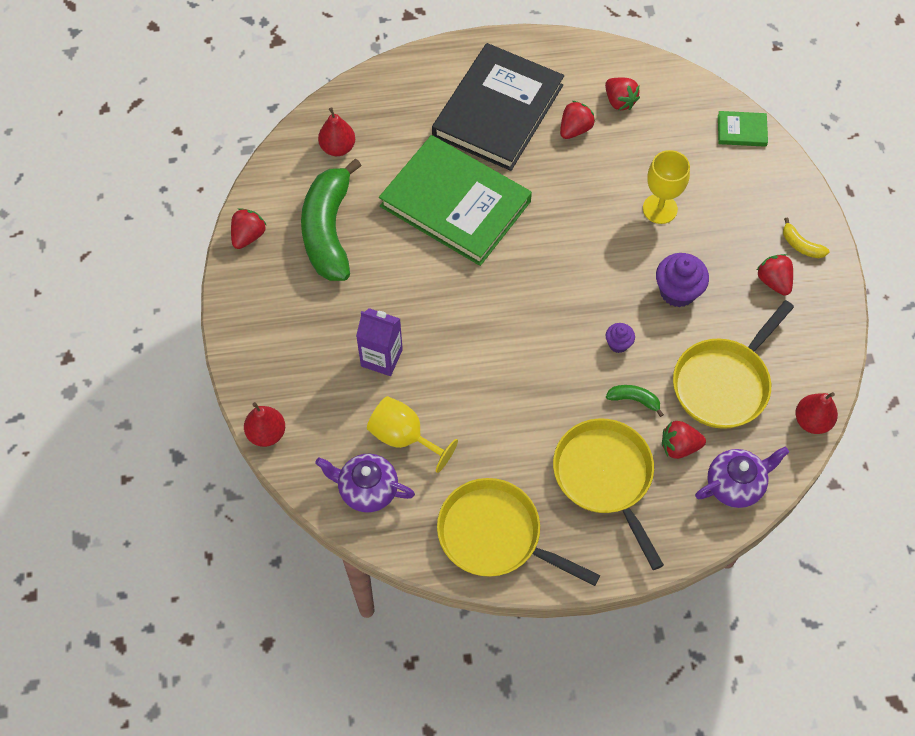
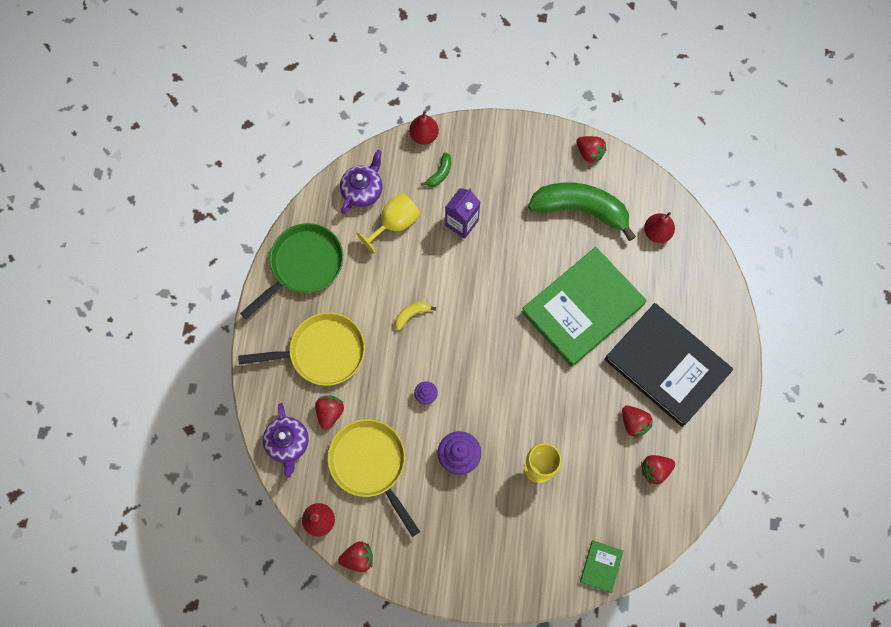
camera: 105 degrees right, 10 degrees up
(496, 535) = (303, 265): yellow pan -> green pan
(634, 400) = (376, 392): green banana -> green banana (440, 173)
(773, 281) = (447, 537): red strawberry -> red strawberry (358, 558)
(801, 245) = (475, 574): yellow banana -> yellow banana (411, 315)

